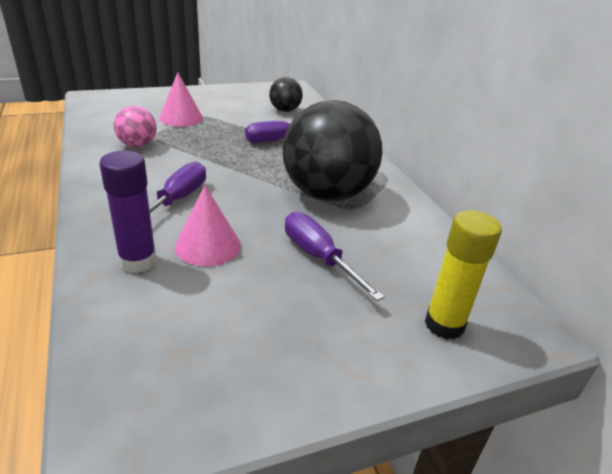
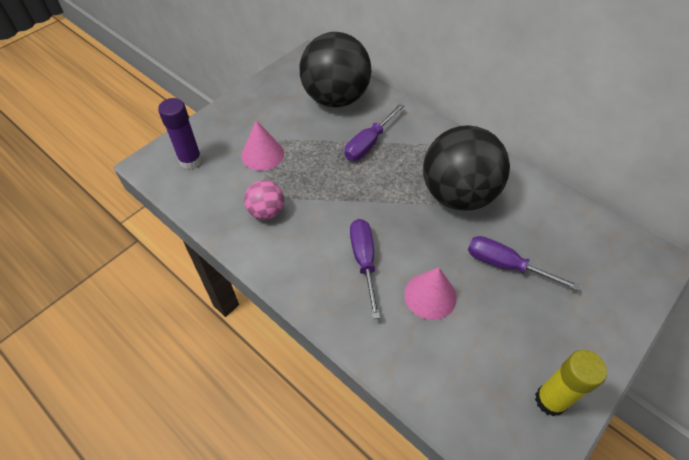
camera: 25 degrees left, 20 degrees up
(138, 261) = (401, 337): purple glue stick -> purple glue stick (190, 161)
(285, 110) = (335, 98): black ball -> black ball, size x2.11
(444, 325) = (615, 282): yellow glue stick -> yellow glue stick (550, 400)

